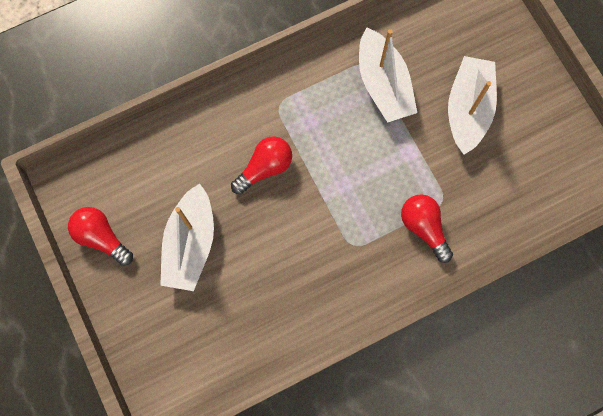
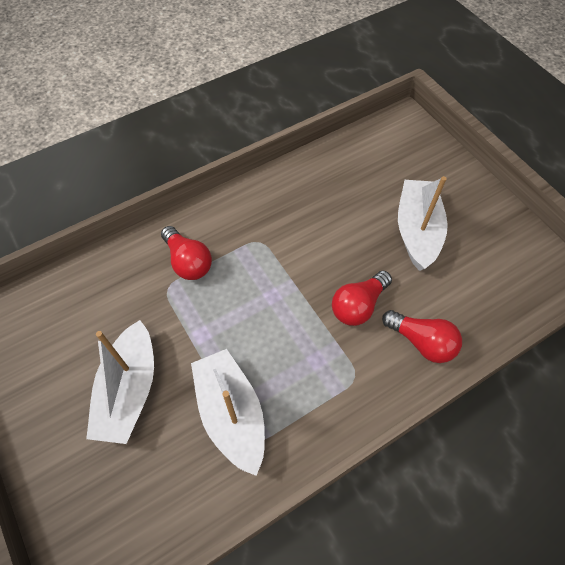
camera: 175 degrees right, 15 degrees down
(102, 237) = (503, 230): red light bulb -> red light bulb (421, 342)

